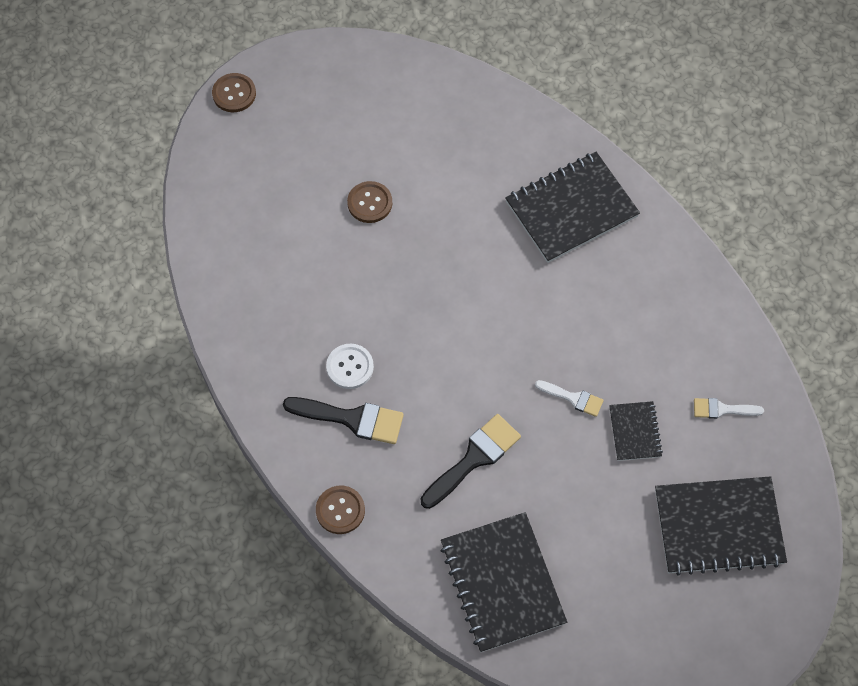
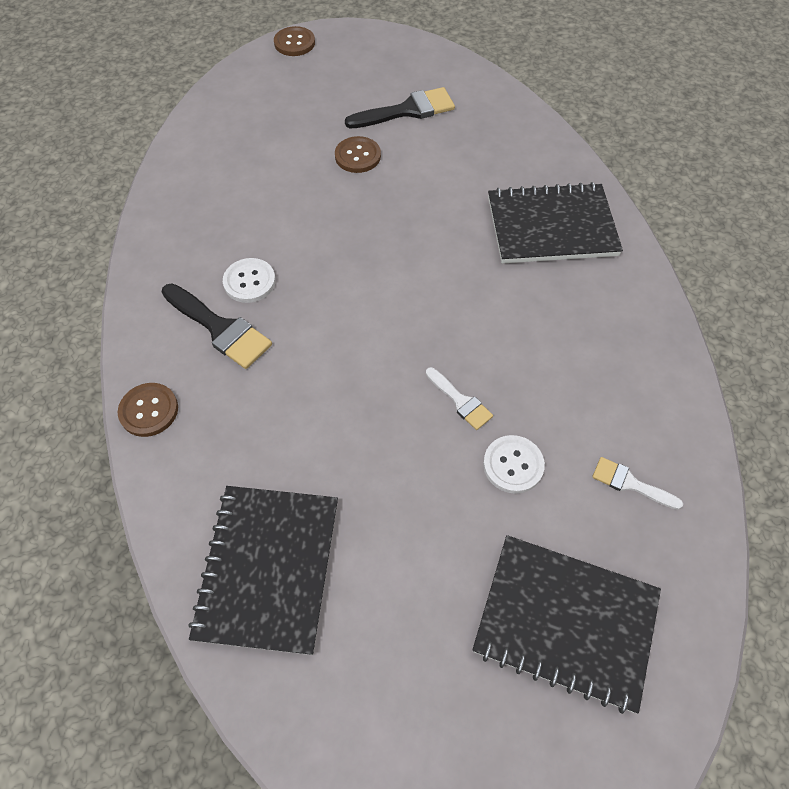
camera: 25 degrees right, 5 degrees down
(474, 458) = (318, 417): black brush -> black brush (407, 110)
(635, 432) = (513, 465): black notebook -> white button

